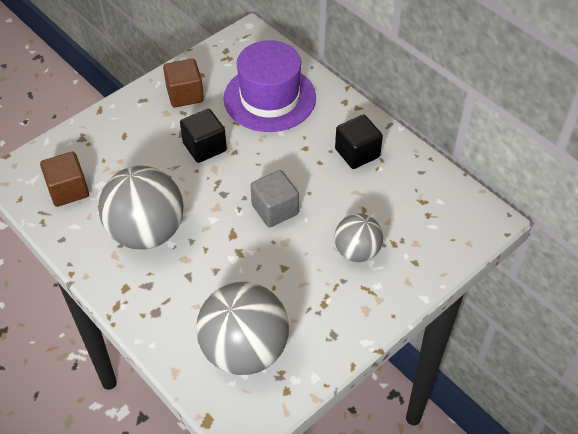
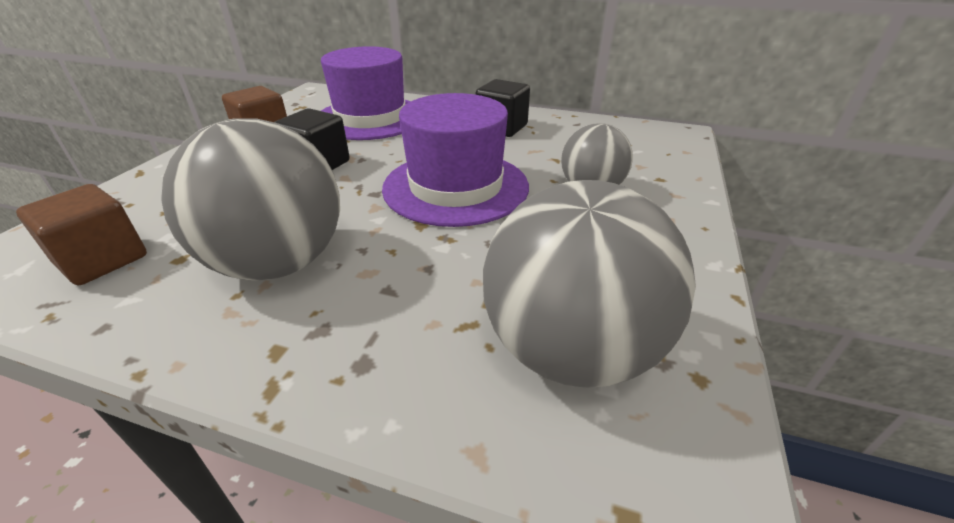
camera: 30 degrees left, 15 degrees down
(275, 209) = (456, 187): grey cube -> purple hat

